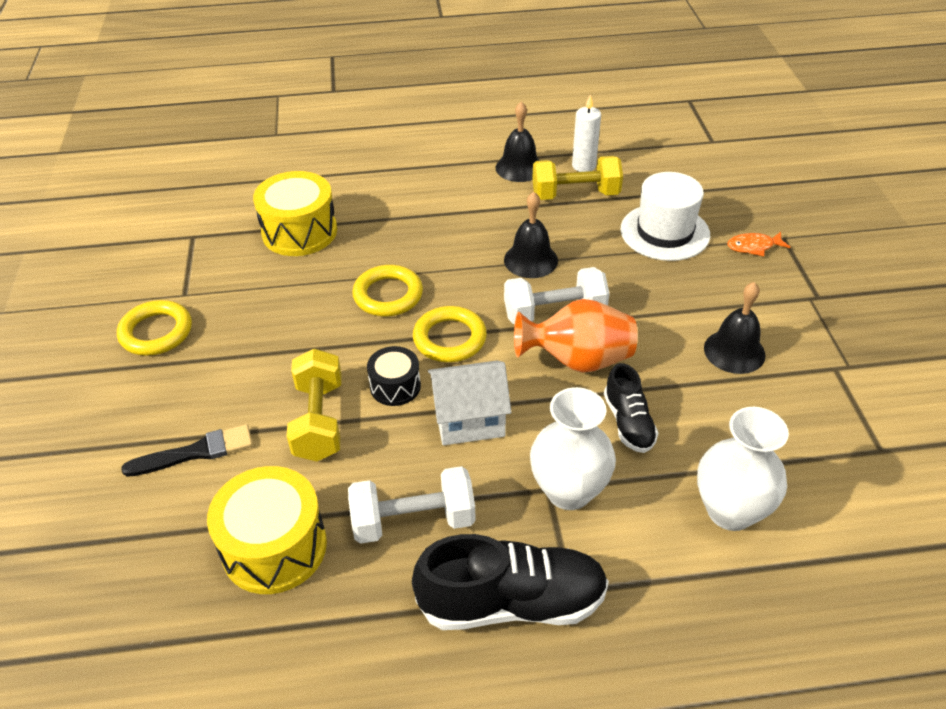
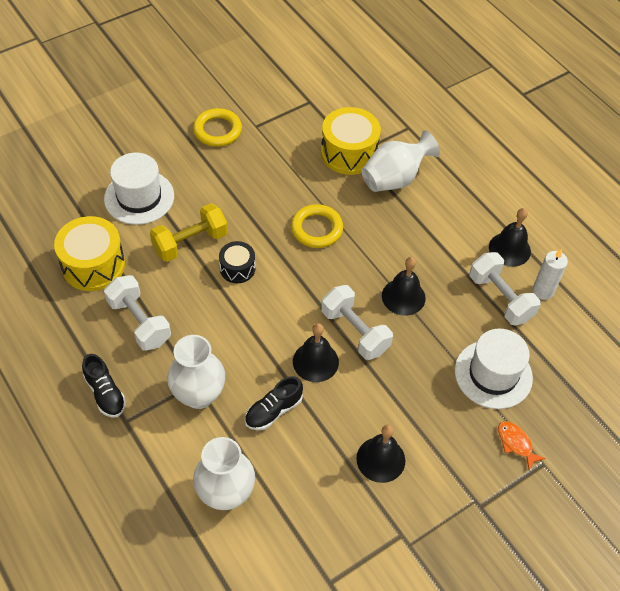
camera: 60 degrees right, 10 degrees up
(196, 452) = (139, 197): black brush -> white hat
(367, 211) = (394, 179): none -> white vase
(449, 338) = (295, 280): yellow ring -> none
(469, 420) = (230, 319): white house -> none
(512, 602) = (105, 393): black shoe -> black shoe, size x0.57
(575, 195) = (500, 298): yellow dumbbell -> white dumbbell
(577, 361) = (315, 361): orange vase -> black bell

